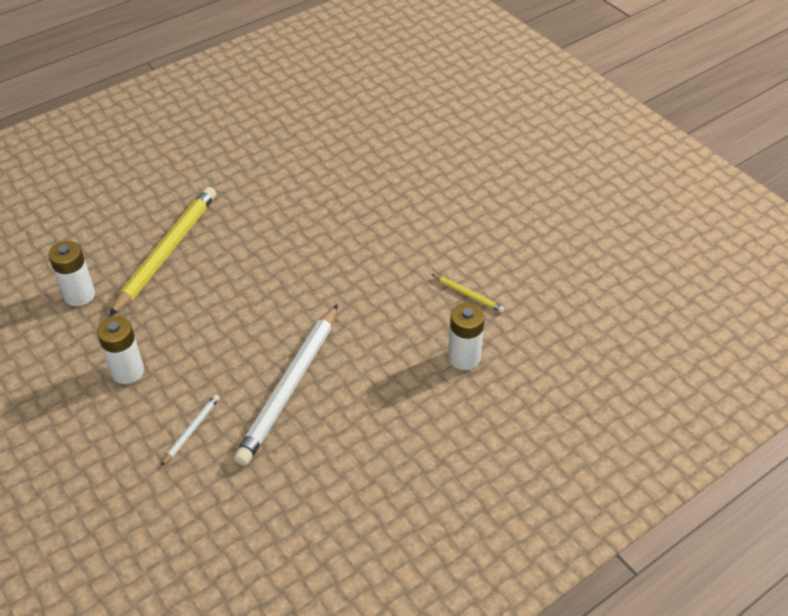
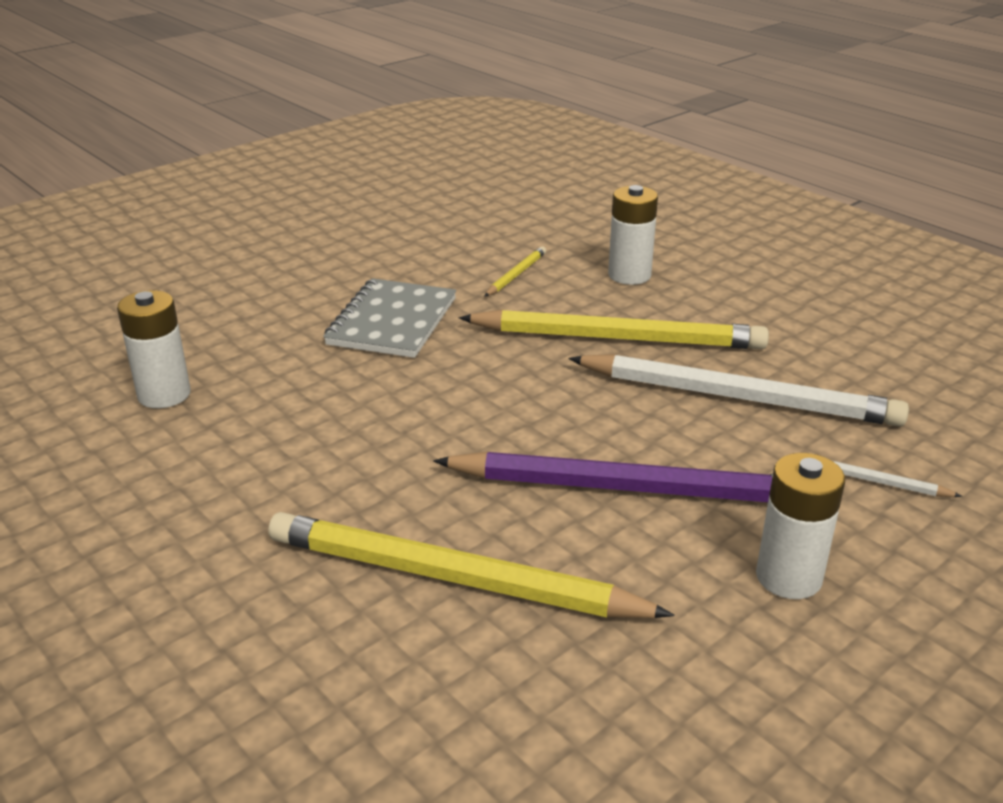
camera: 95 degrees left, 15 degrees down
(79, 295) = (610, 699): white battery -> white battery (164, 394)
(214, 321) = (629, 488): none -> purple pencil
(372, 338) = (618, 338): none -> yellow pencil
(406, 233) = (392, 322): none -> grey notebook

